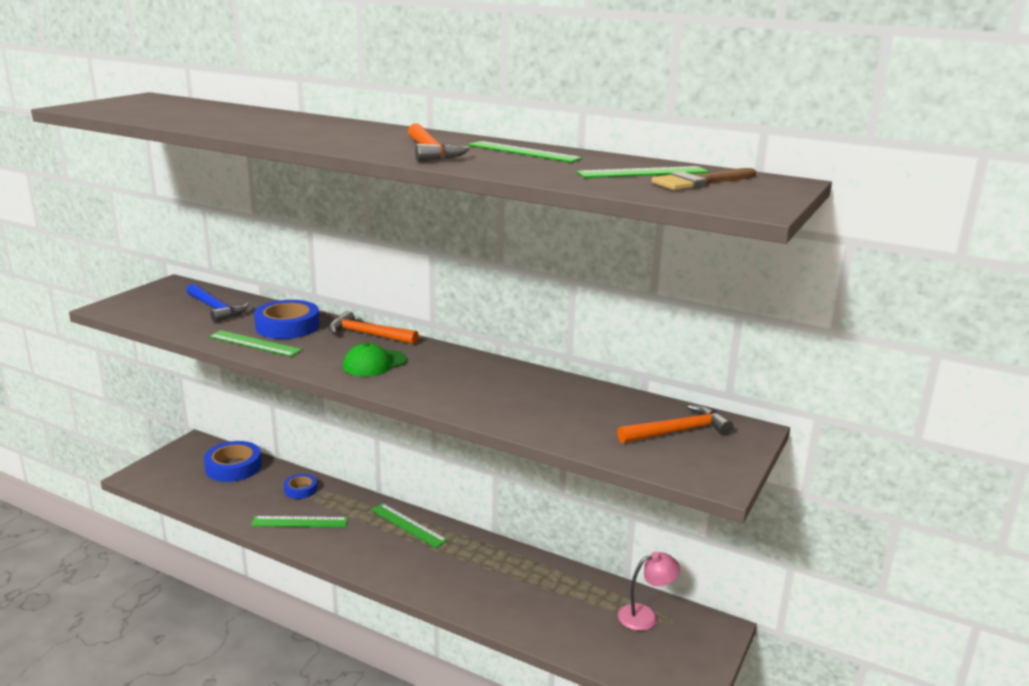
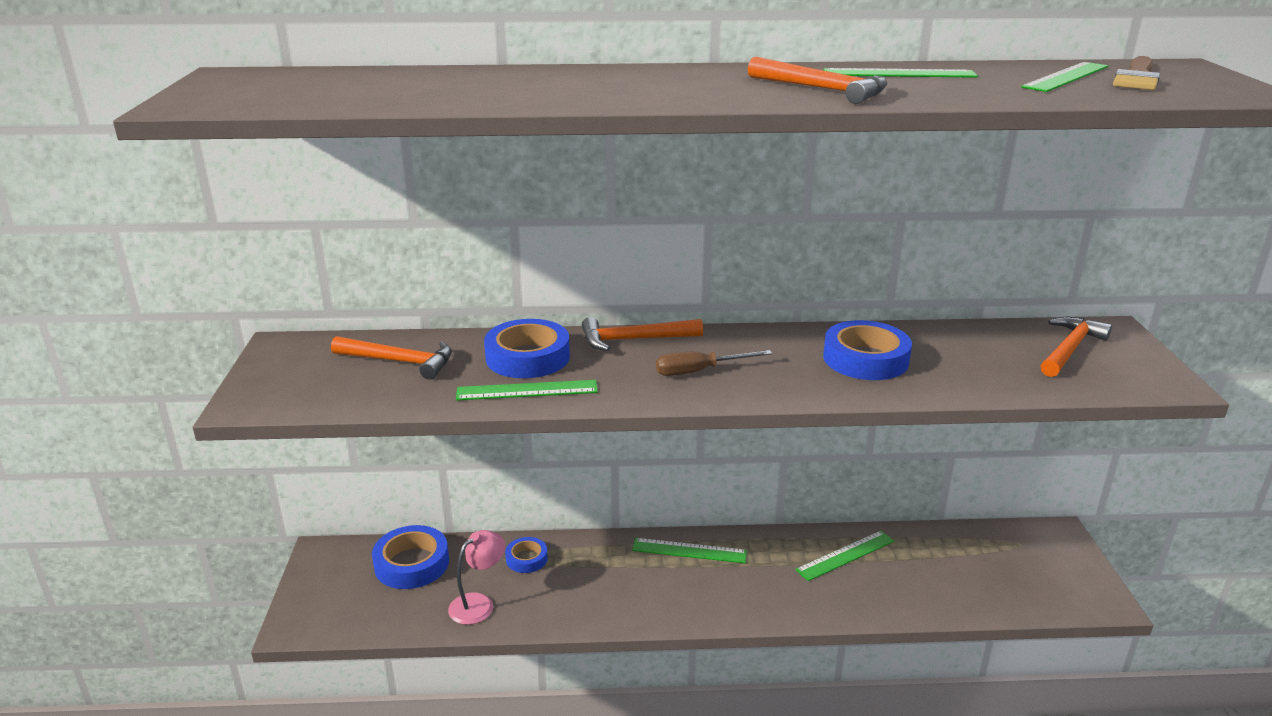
camera: 30 degrees left, 5 degrees up
(216, 309) = (400, 362): blue hammer -> orange hammer
(299, 522) = (572, 596): green ruler -> green ruler (845, 555)
(374, 363) = (699, 371): green cap -> brown screwdriver
(500, 390) = (865, 359): none -> blue tape
(645, 616) = (995, 548): pink lamp -> pink lamp (478, 603)

